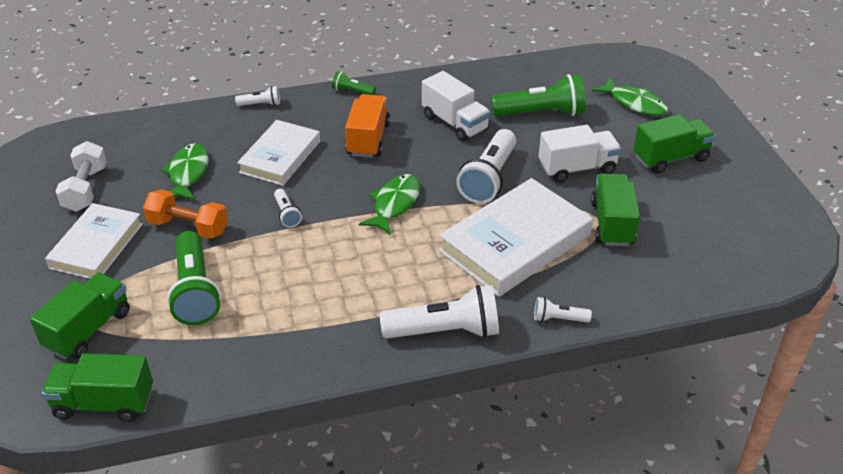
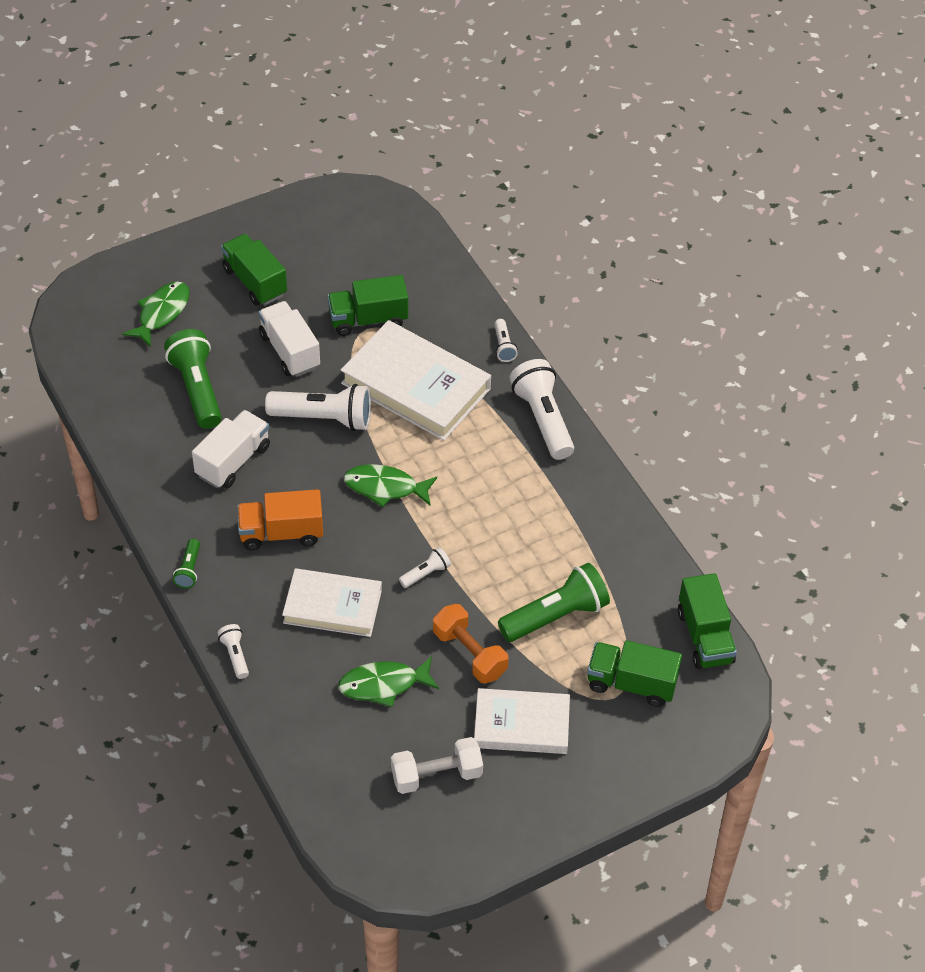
camera: 105 degrees left, 10 degrees up
(188, 227) = (470, 653): orange dumbbell -> orange dumbbell turned 45 degrees counterclockwise

